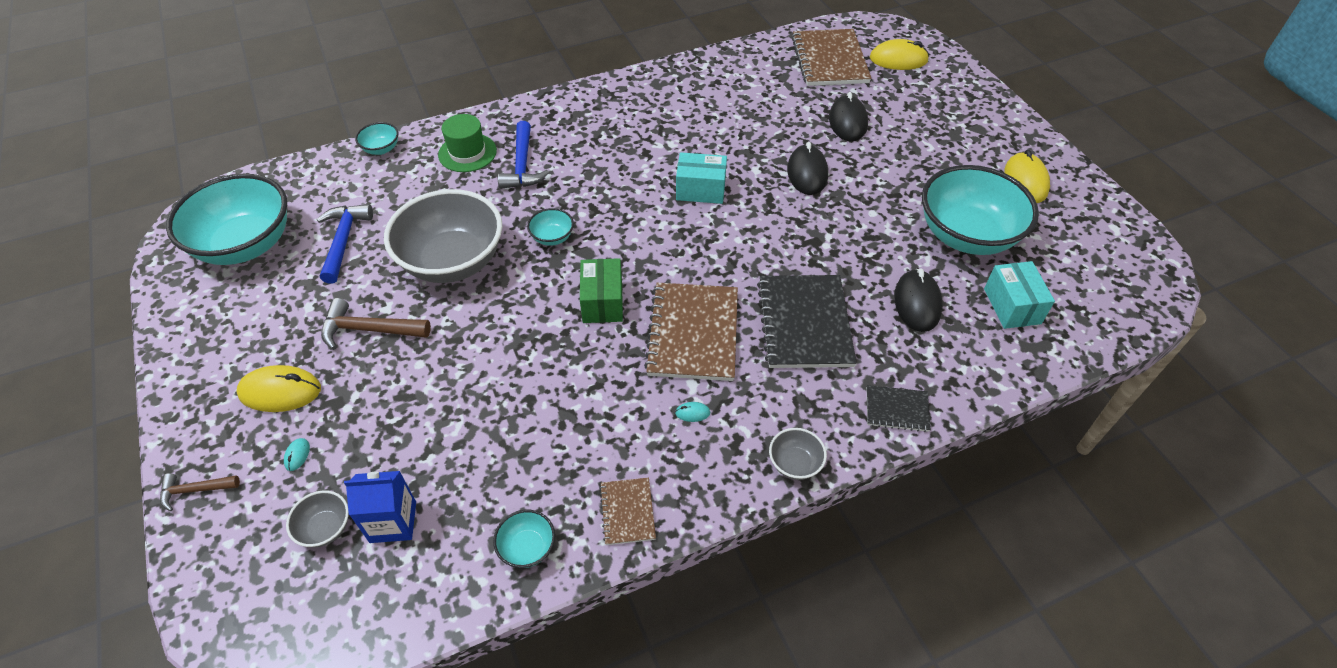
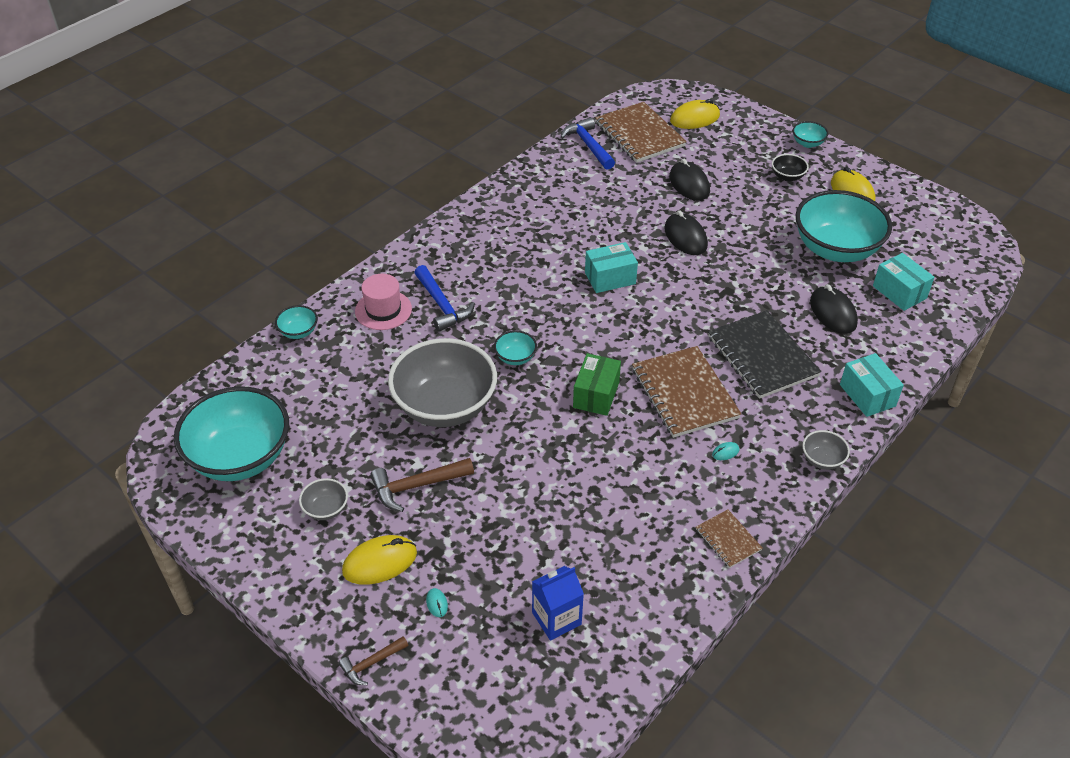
camera: 25 degrees left, 5 degrees down
(325, 528) = (505, 645): grey bowl -> grey bowl (326, 509)
(343, 241) = (331, 422): blue hammer -> blue hammer (588, 145)
(467, 153) = (383, 310): green hat -> pink hat
(527, 547) = (673, 593): turquoise bowl -> turquoise bowl (807, 143)
(602, 302) = (596, 395): green box -> green box turned 45 degrees clockwise
(897, 409) = (867, 395): black notebook -> turquoise box
(961, 144) = (787, 176): none -> black bowl

